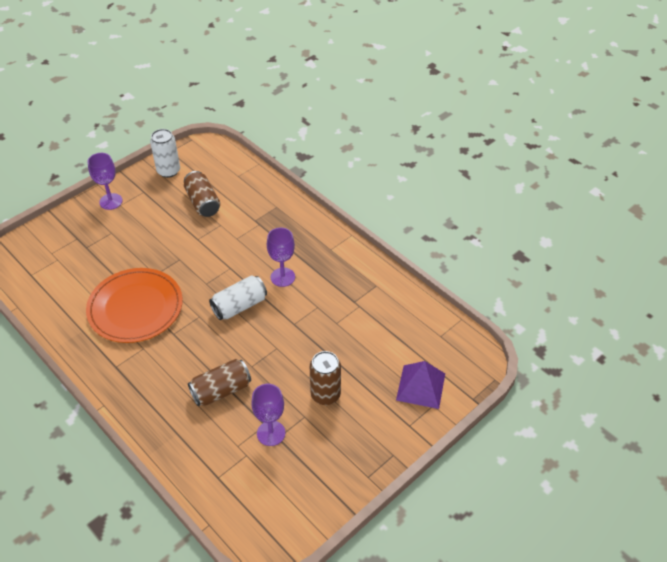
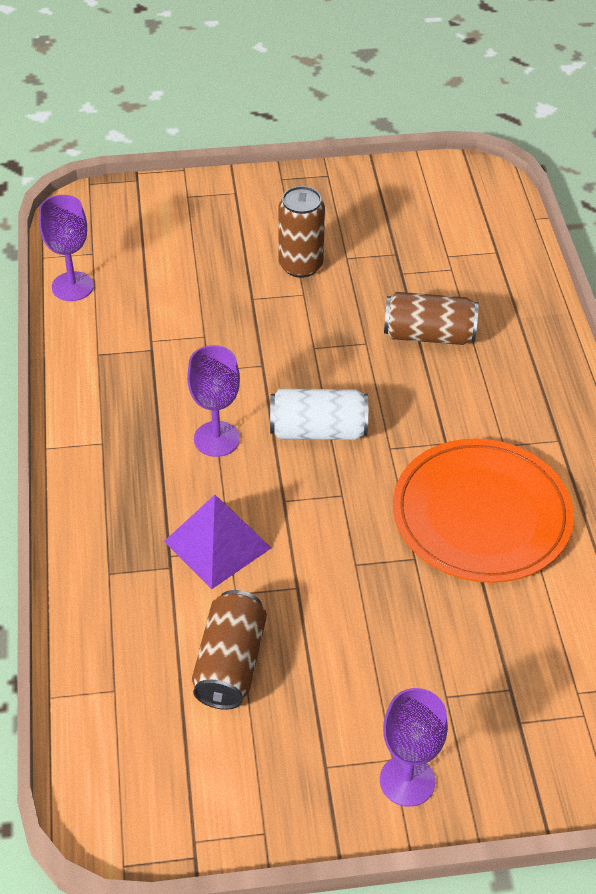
camera: 145 degrees left, 0 degrees up
(168, 171) = (239, 794): white can -> none
(271, 433) = (401, 261): purple goblet -> purple goblet (72, 286)
(420, 386) = (180, 218): purple pyramid -> purple pyramid (217, 544)

